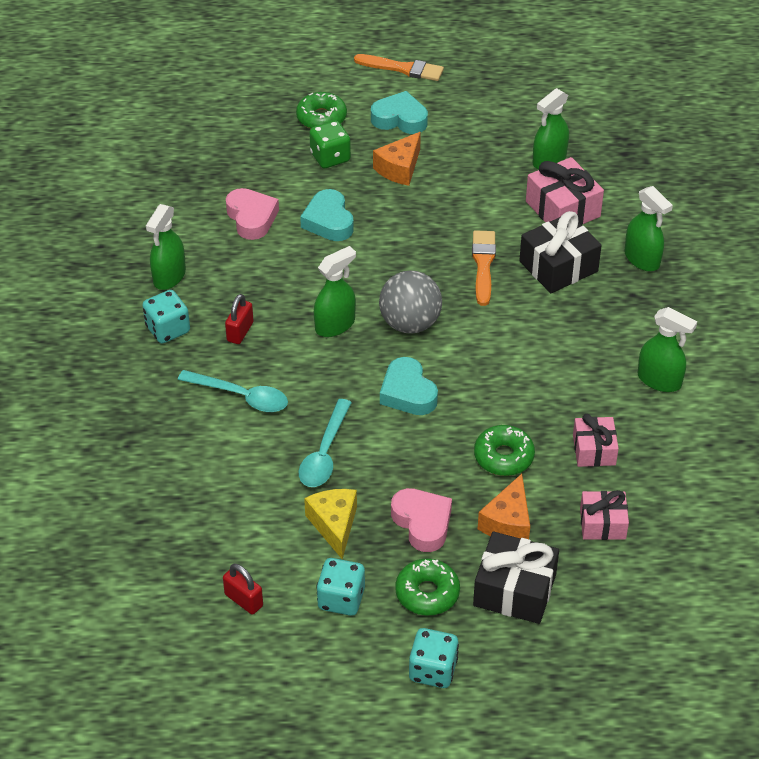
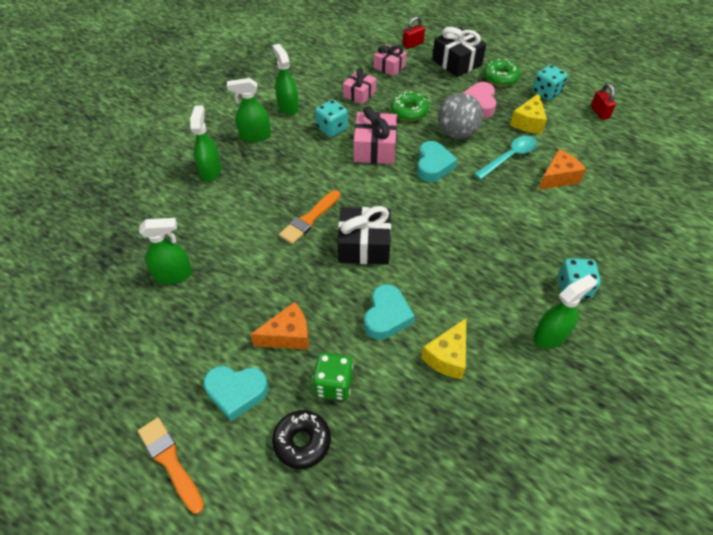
camera: 145 degrees left, 5 degrees up
(240, 332) = (518, 258): red padlock -> red padlock (413, 44)
(241, 396) = (542, 213): turquoise spoon -> none
(251, 218) = (447, 356): pink heart -> yellow cheese
(321, 118) = (302, 442): green donut -> black donut
(335, 325) = (446, 229): green spray bottle -> green spray bottle (255, 136)
(400, 119) = (236, 392): turquoise heart -> turquoise heart turned 45 degrees counterclockwise
(410, 323) = (395, 205): grey ball -> grey ball (457, 133)
(433, 670) = (520, 53): turquoise dice -> turquoise dice (332, 128)
(508, 522) = (435, 86): orange cheese -> orange cheese (558, 177)
(558, 266) = (264, 193): black gift -> black gift (364, 245)
(562, 209) = (213, 230): pink gift -> pink gift (375, 148)

